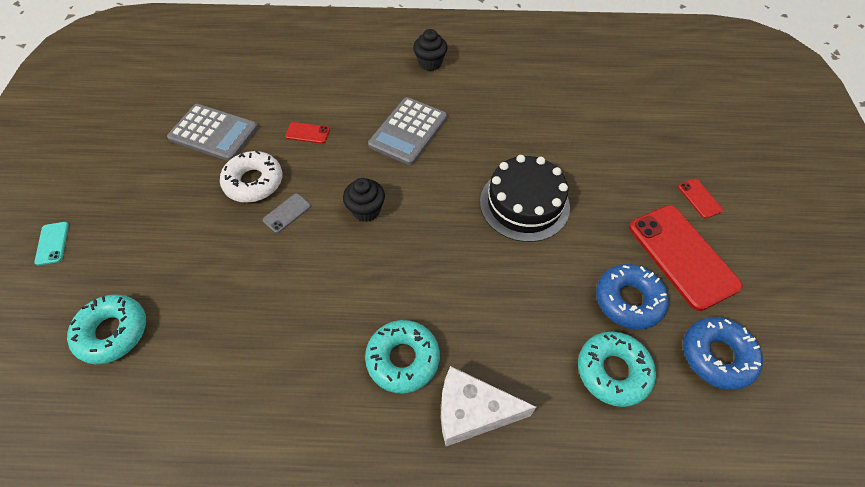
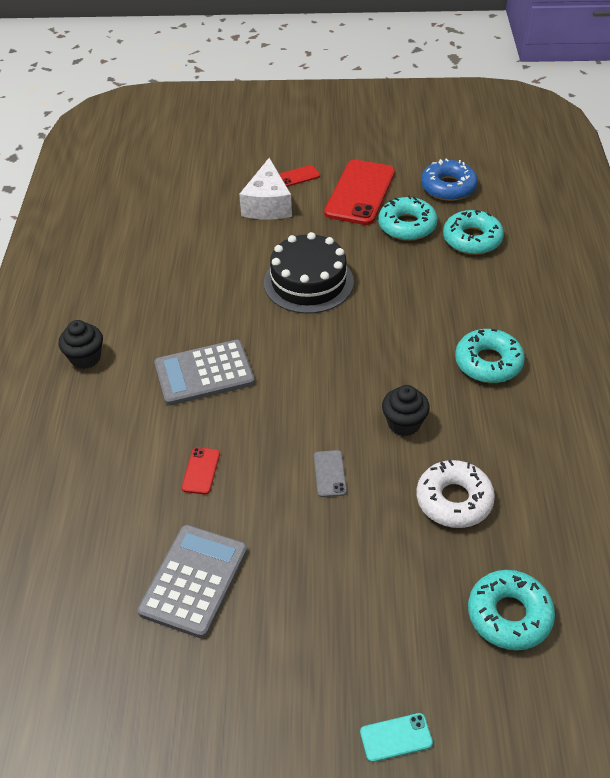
camera: 90 degrees left, 10 degrees down
(254, 182) = (283, 516): white donut -> white donut (454, 500)
(287, 213) = (330, 474): grey phone -> grey phone turned 45 degrees clockwise
(366, 210) = (322, 402): black cupcake -> black cupcake (404, 423)
(408, 131) = (204, 373): grey calculator -> grey calculator turned 135 degrees clockwise
(472, 412) = (525, 318): white cheese -> white cheese (267, 205)
(628, 300) = (407, 226): blue donut -> turquoise donut
(682, 256) = (360, 193): red phone -> red phone turned 45 degrees counterclockwise

